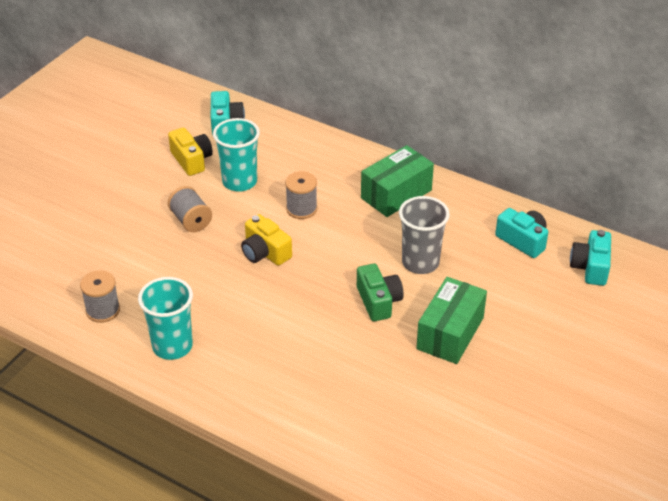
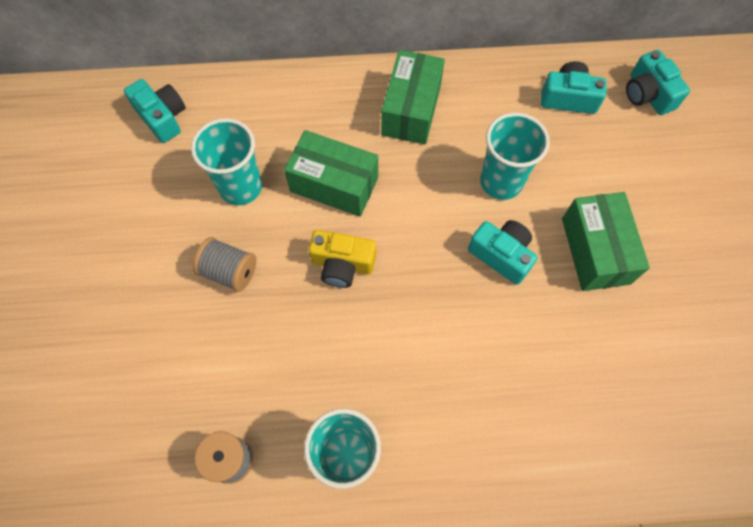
camera: 35 degrees left, 25 degrees up
(191, 160) = (164, 188): yellow camera -> none
(301, 209) = (334, 184): grey spool -> green box
(378, 301) = (501, 255): green camera -> turquoise camera
(420, 263) = (501, 182): grey cup -> turquoise cup

